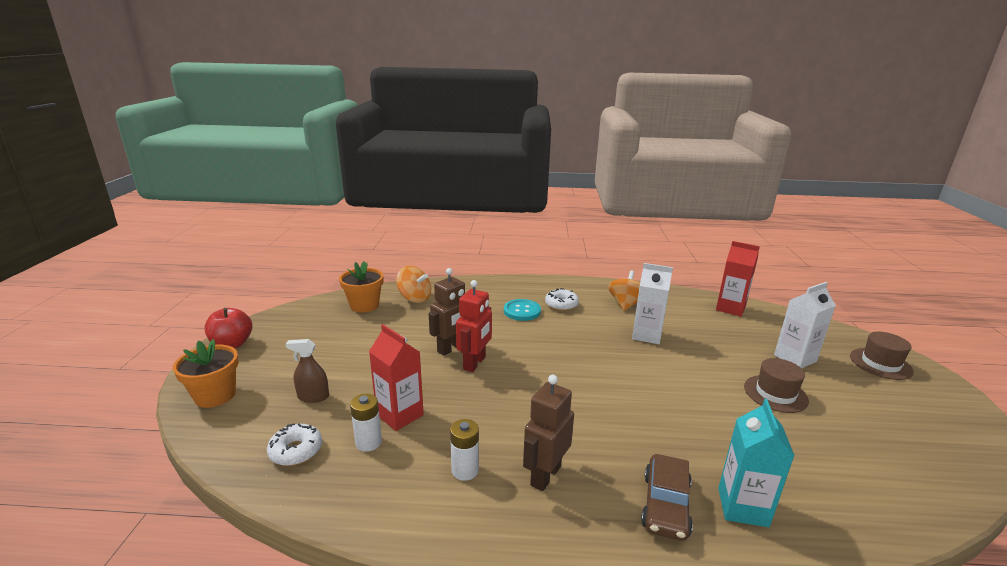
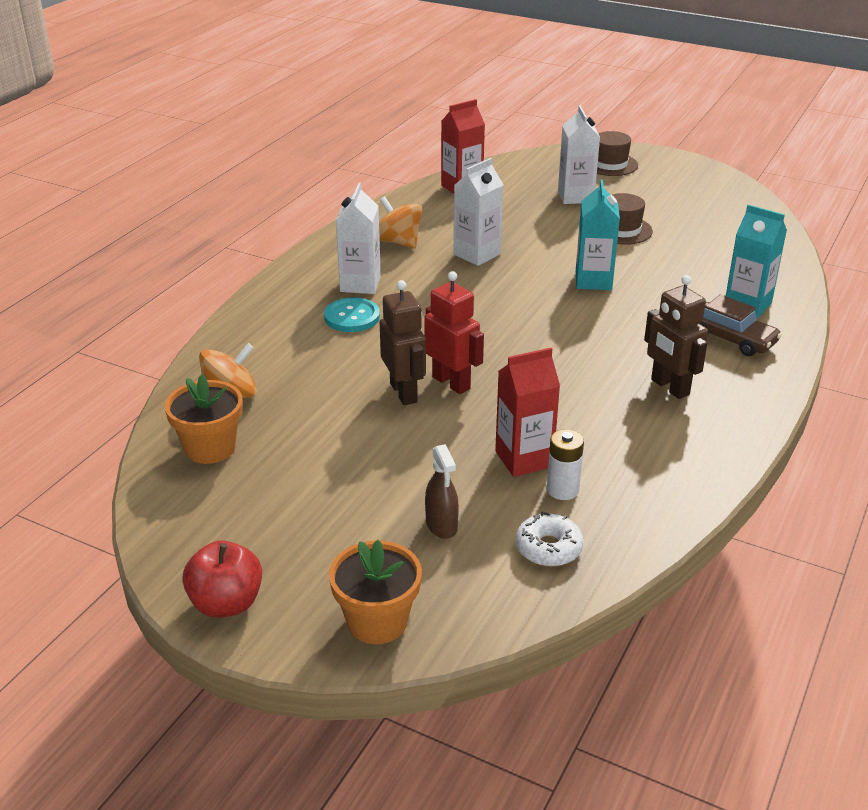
camera: 65 degrees left, 10 degrees up
(313, 397) = (441, 525): brown spray bottle -> brown spray bottle turned 45 degrees counterclockwise
(465, 470) = (640, 432): white battery -> none
(561, 304) = (360, 284): white donut -> white carton
(672, 396) = (593, 281): none -> turquoise carton

